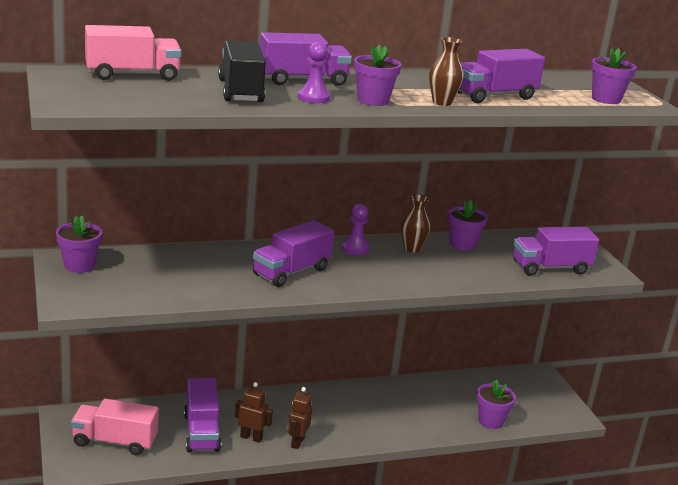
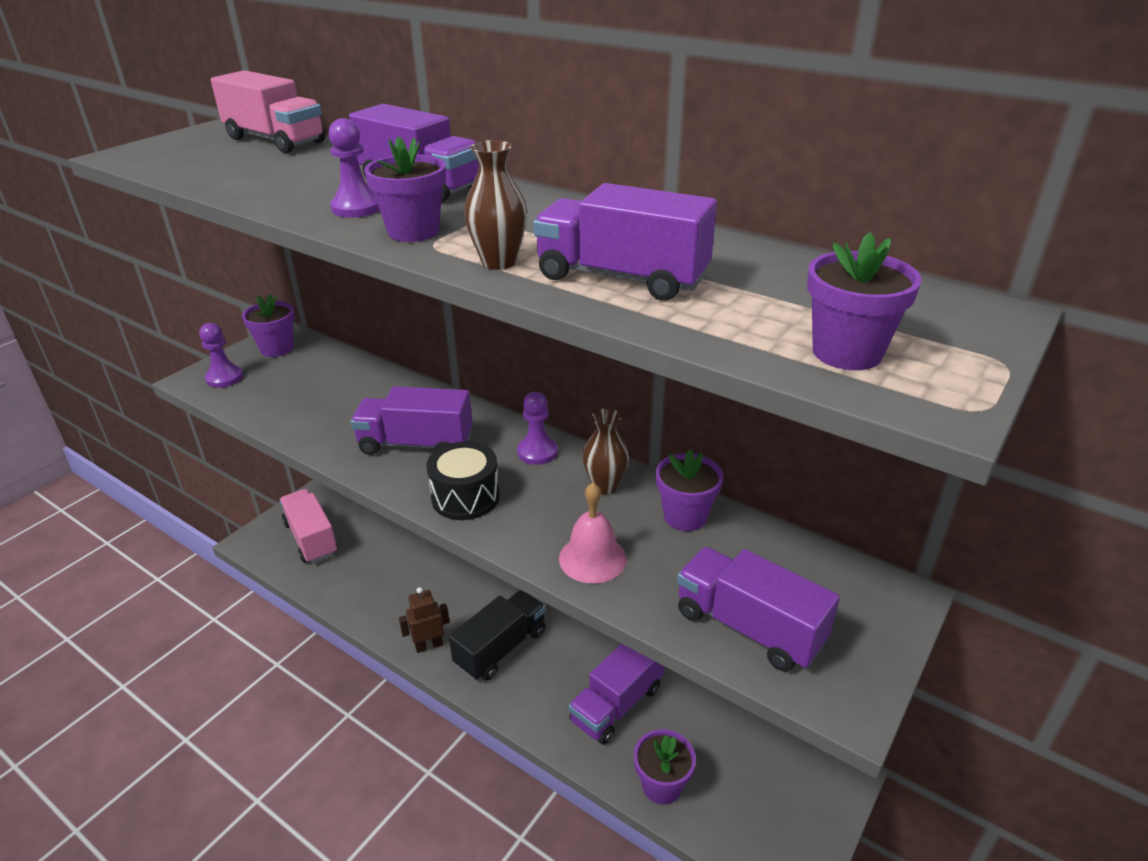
camera: 55 degrees right, 10 degrees up
(87, 294) = (224, 378): none -> purple pawn
(201, 432) = (377, 575): purple truck -> purple truck (617, 704)
(240, 91) = (308, 180): black truck -> black truck (501, 648)
(251, 437) = (402, 610): brown robot -> none
(366, 280) = (465, 497): none -> black drum
(462, 275) = (592, 558): none -> pink bell

